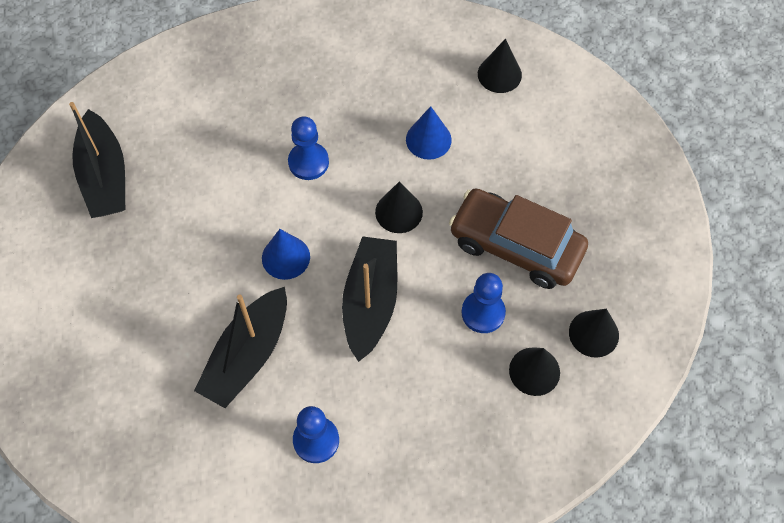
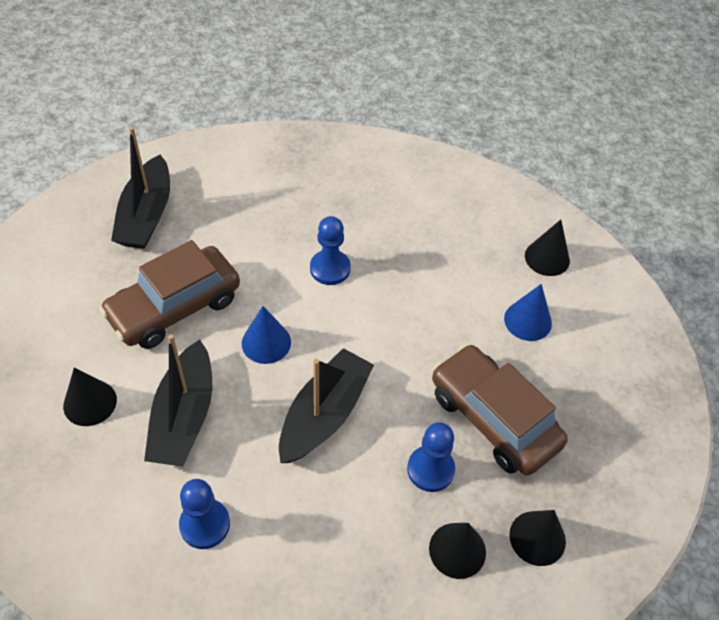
camera: 20 degrees right, 10 degrees down
(183, 258) = (175, 307): none -> brown car
(247, 355) = (184, 416): black boat -> black boat turned 45 degrees counterclockwise
(399, 212) = (392, 343): black cone -> black cone (90, 402)
(428, 139) = (452, 290): blue cone -> blue cone (527, 321)

